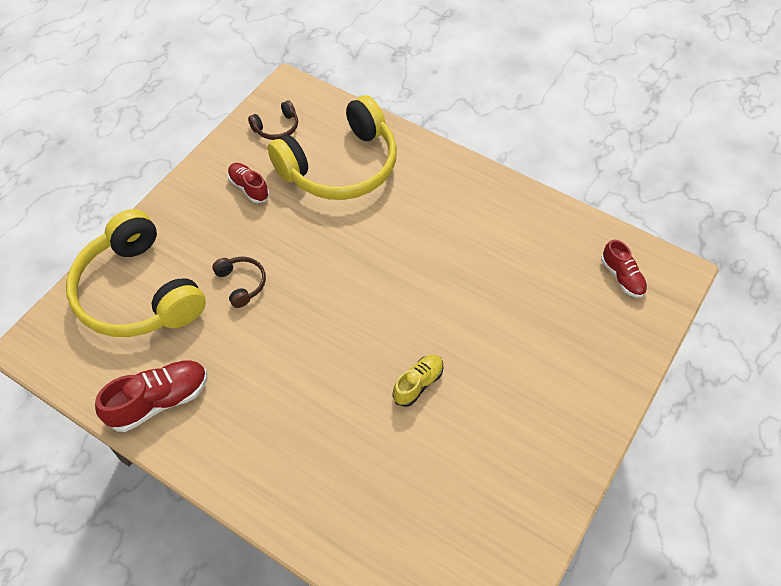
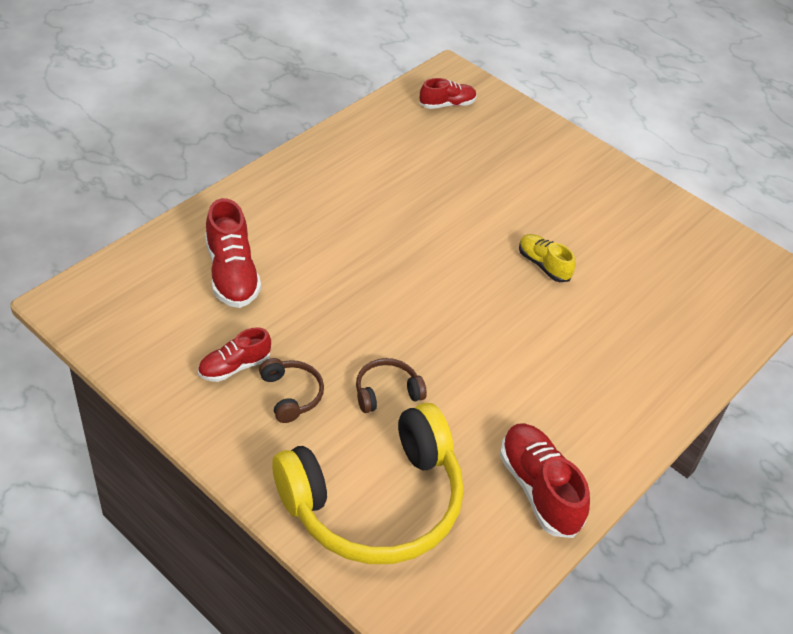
camera: 85 degrees left, 10 degrees down
(276, 128) = (137, 325): brown headphones -> brown headphones (291, 394)
(340, 166) = (232, 274): yellow headphones -> red shoe

